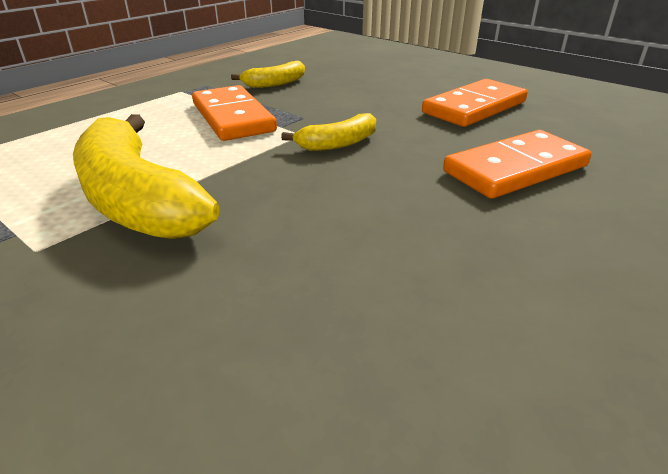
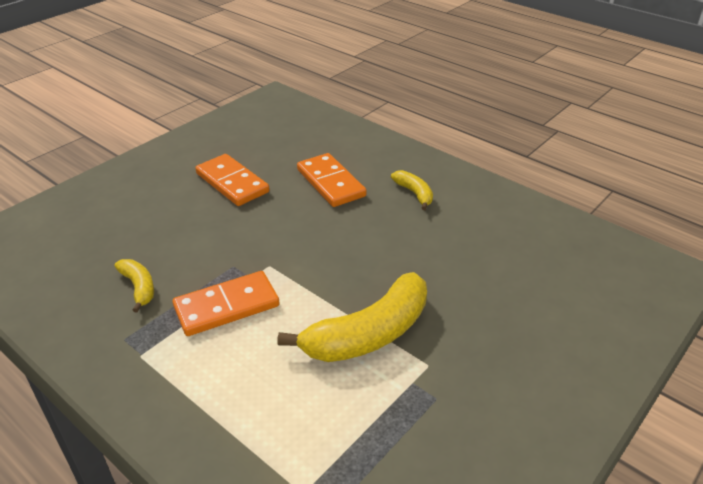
camera: 90 degrees left, 5 degrees up
(338, 144) = (289, 247): yellow banana -> yellow banana (414, 193)

